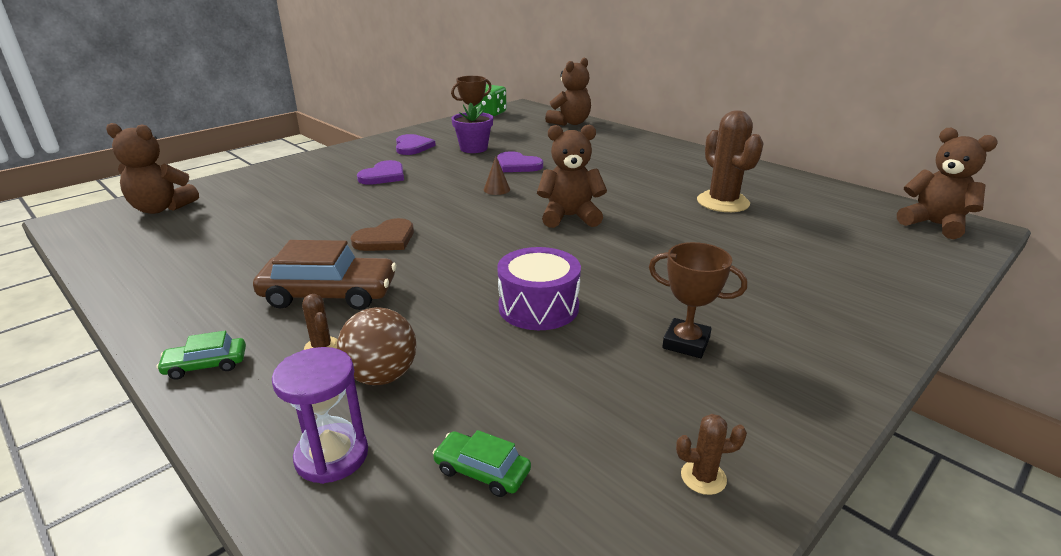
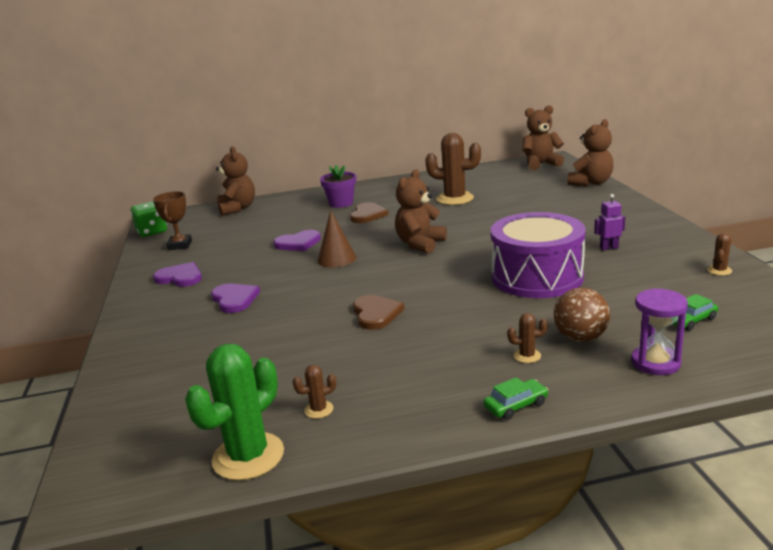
camera: 55 degrees left, 5 degrees down
(120, 256) = (248, 456): none -> green cactus
(161, 208) = (139, 430): brown teddy bear -> brown teddy bear (591, 183)
(193, 263) = (319, 410): none -> brown cactus
(206, 365) = (516, 405): green car -> green car turned 135 degrees counterclockwise
(329, 294) = (449, 346): brown car -> none
(473, 148) = (232, 253): purple flower pot -> purple flower pot (341, 203)
(496, 189) = (336, 259): brown cone -> brown cone, size x1.62
(538, 307) = (537, 277): purple drum -> purple drum, size x1.58
(618, 173) = (367, 215): none -> brown heart
(686, 343) = (609, 248): brown trophy -> purple robot

